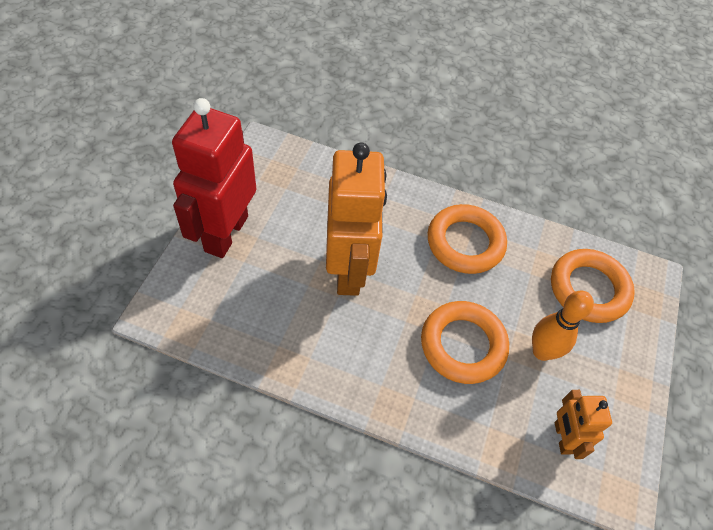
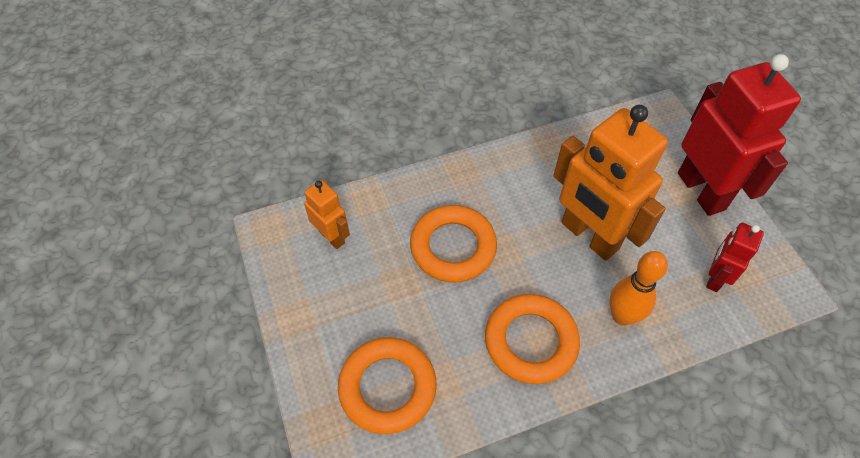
camera: 145 degrees right, 0 degrees up
(300, 184) = (715, 278): none -> red robot
(542, 351) = (389, 290): orange bowling pin -> orange bowling pin (622, 316)

